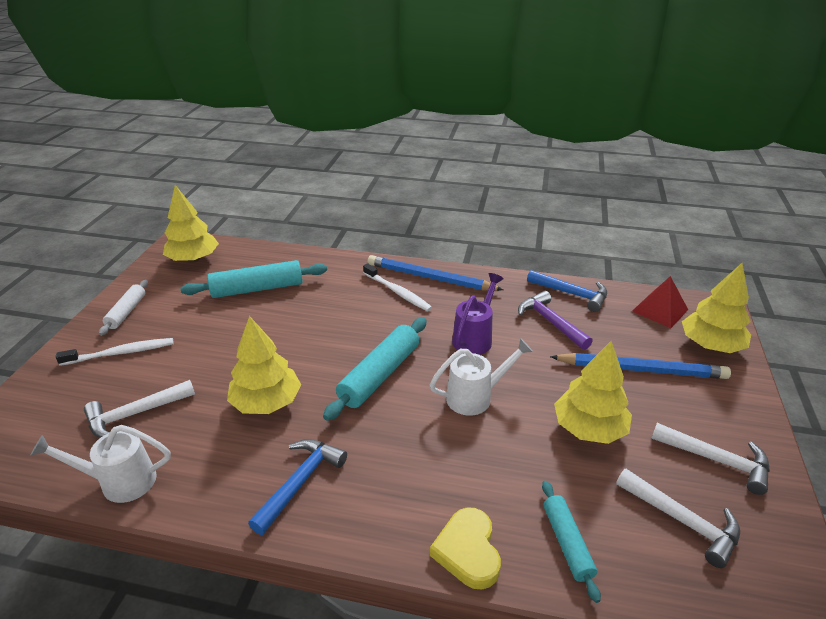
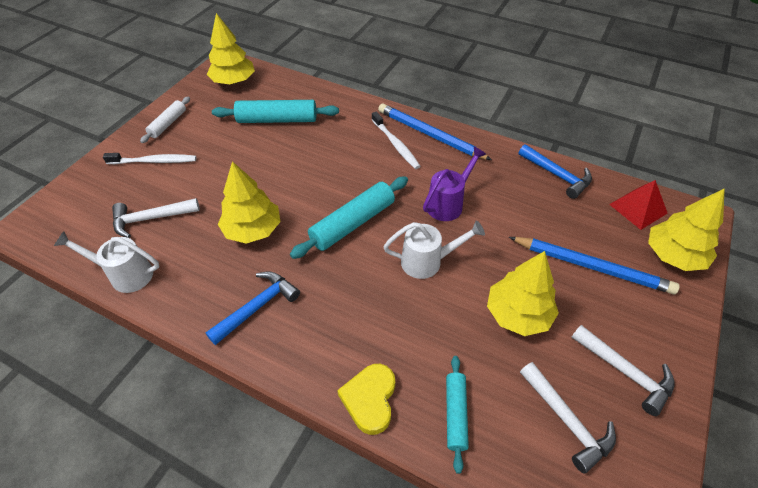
camera: 15 degrees right, 15 degrees up
(551, 322) = (525, 201): purple hammer -> none

